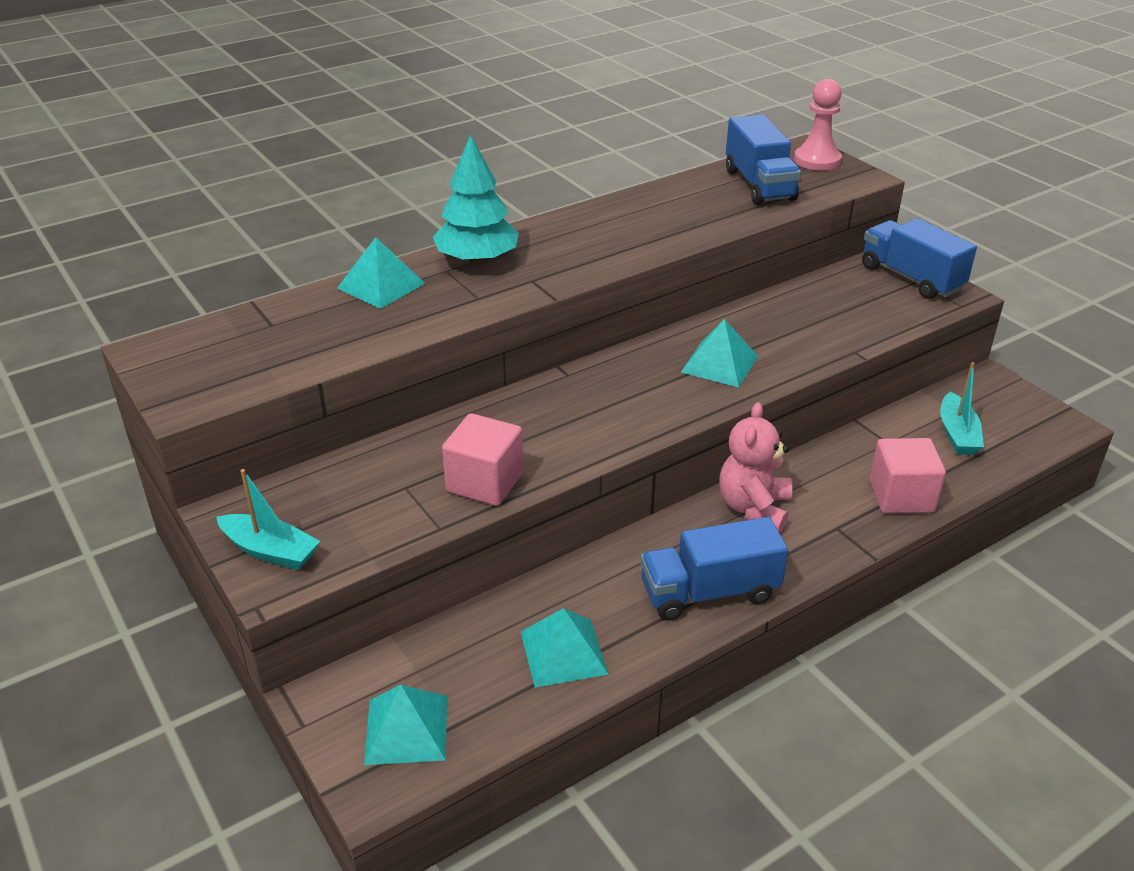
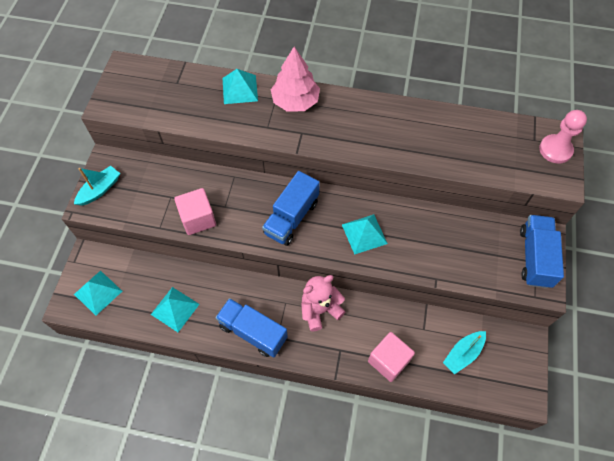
camera: 45 degrees right, 25 degrees up
(270, 551) = (100, 190): turquoise boat -> turquoise boat turned 120 degrees counterclockwise
(477, 259) = (295, 101): turquoise tree -> pink tree
(759, 185) = (495, 146): blue truck -> blue truck (291, 218)

